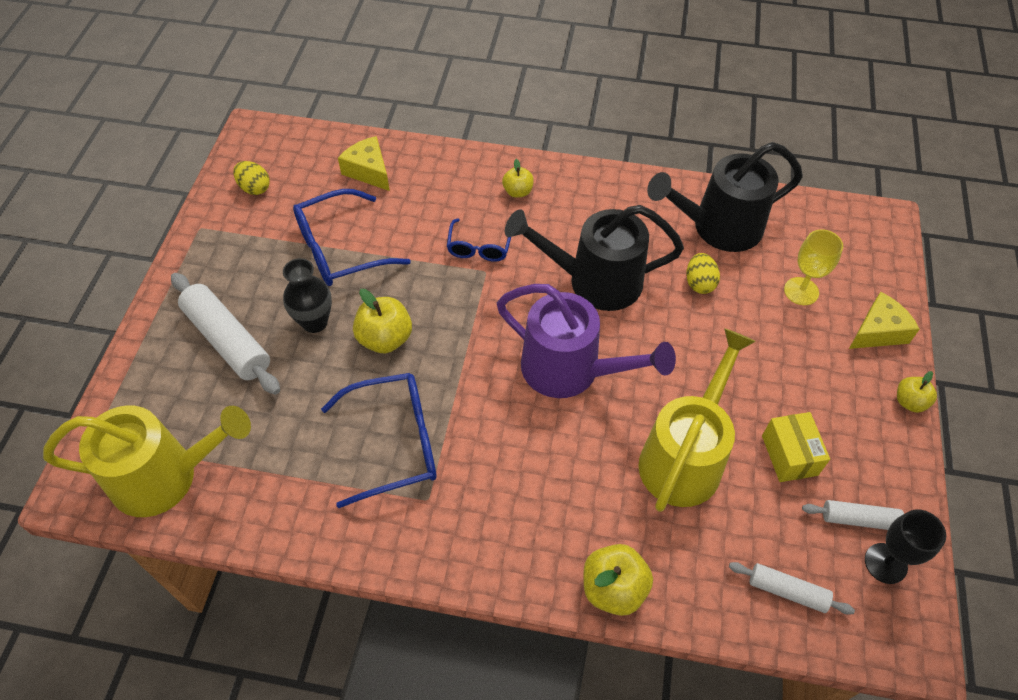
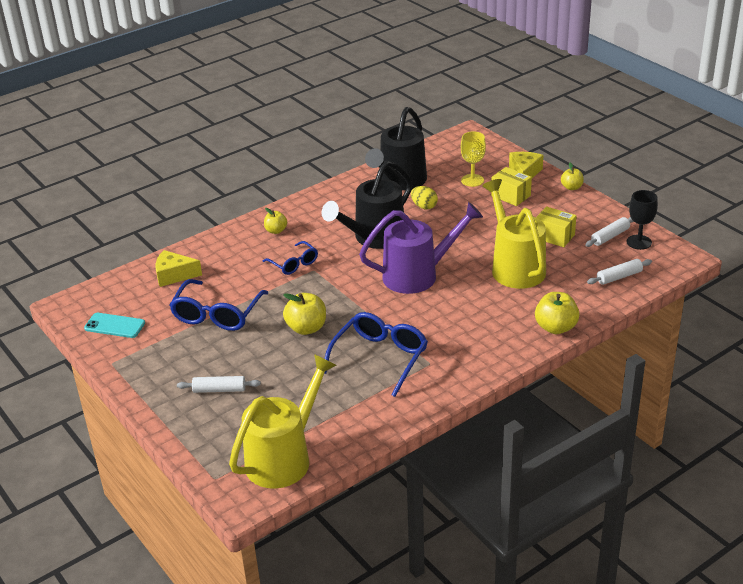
camera: 45 degrees left, 20 degrees down
(227, 340) = (219, 390): white rolling pin -> white rolling pin, size x0.56
(254, 188) = (114, 326): yellow egg -> turquoise phone
(315, 322) = (256, 349): black vase -> none
(816, 350) = (510, 196): none -> yellow box

